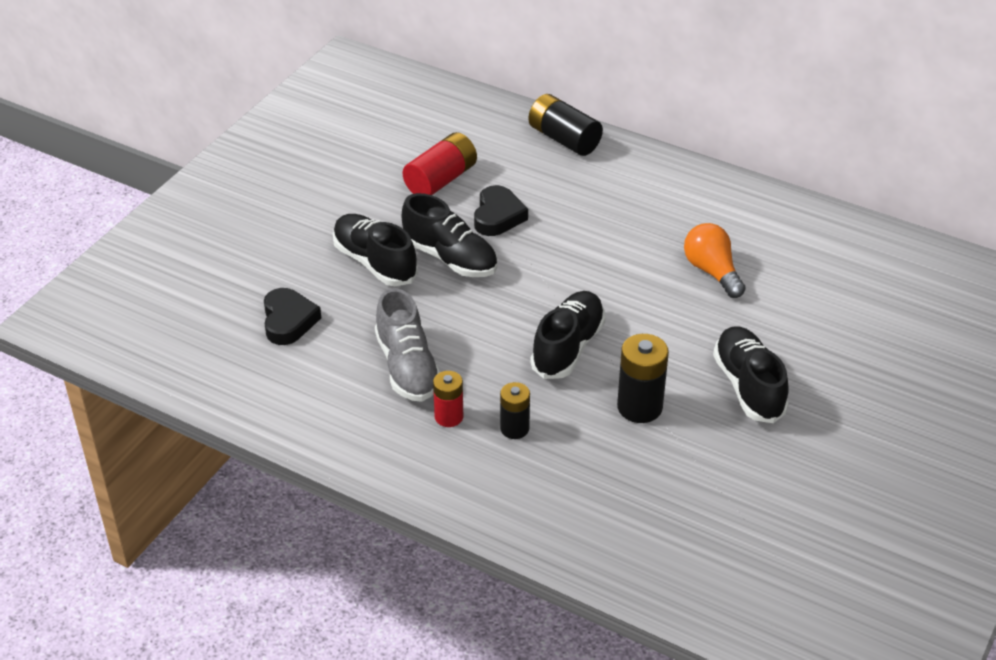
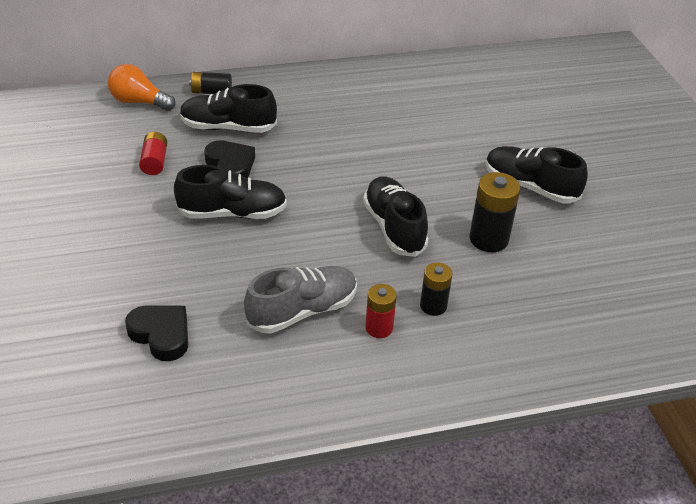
camera: 45 degrees left, 0 degrees up
(375, 263) = (178, 248): black shoe -> black shoe (228, 127)
(407, 367) = (302, 311): grey shoe -> grey shoe turned 60 degrees counterclockwise
(441, 180) = (154, 162): red battery -> red battery, size x0.63
(564, 139) = (211, 92): black battery -> black battery, size x0.63
(712, 271) = (416, 128): orange light bulb -> orange light bulb (139, 102)

